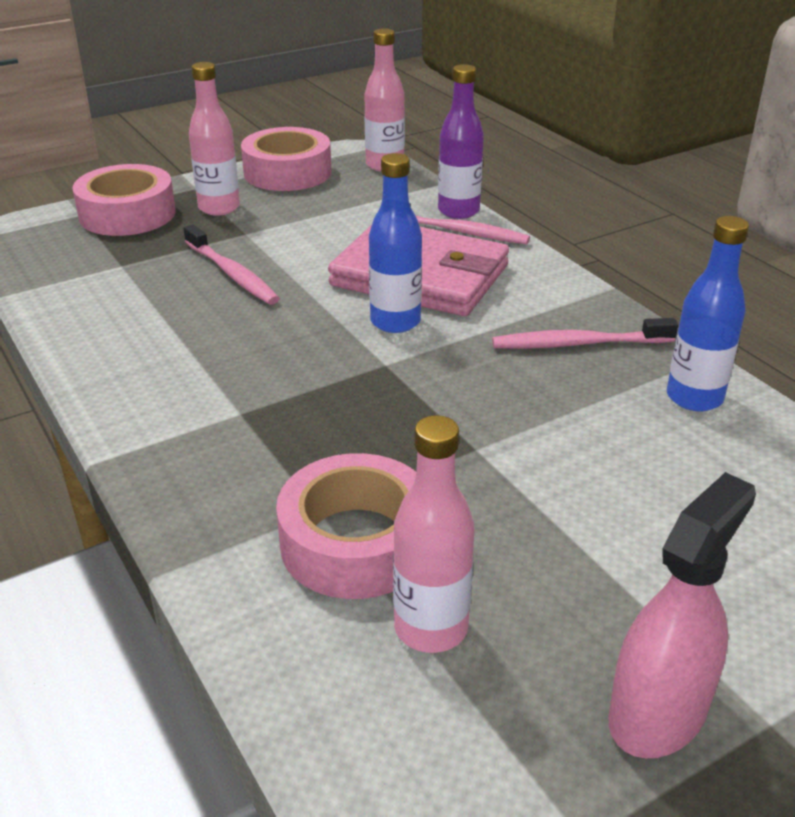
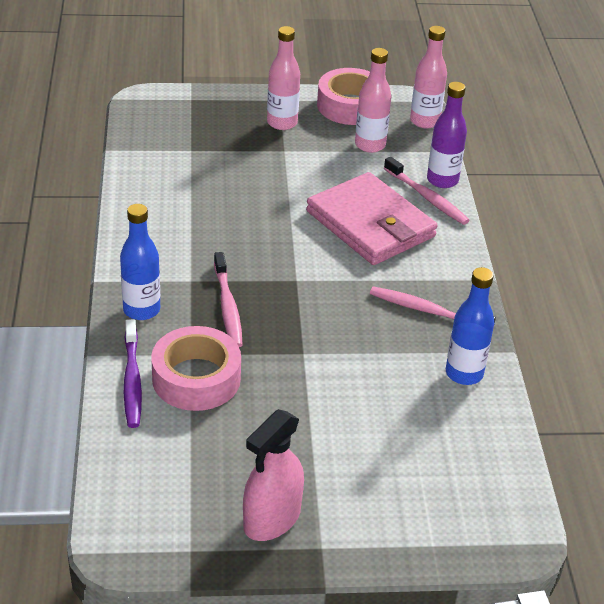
camera: 25 degrees right, 5 degrees up
(127, 214) = (220, 109): pink tape -> none
(232, 274) = (253, 181): pink toothbrush -> pink toothbrush (227, 307)
(257, 586) = (132, 380): none -> purple toothbrush
(395, 322) = (326, 253): blue bottle -> blue bottle (141, 310)
(431, 628) = (198, 435): pink bottle -> pink bottle (370, 145)
(658, 713) = (272, 519): pink spray bottle -> pink spray bottle turned 150 degrees clockwise

